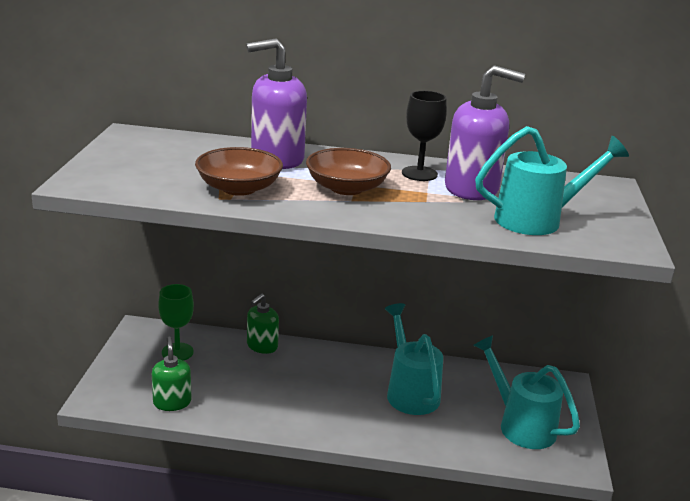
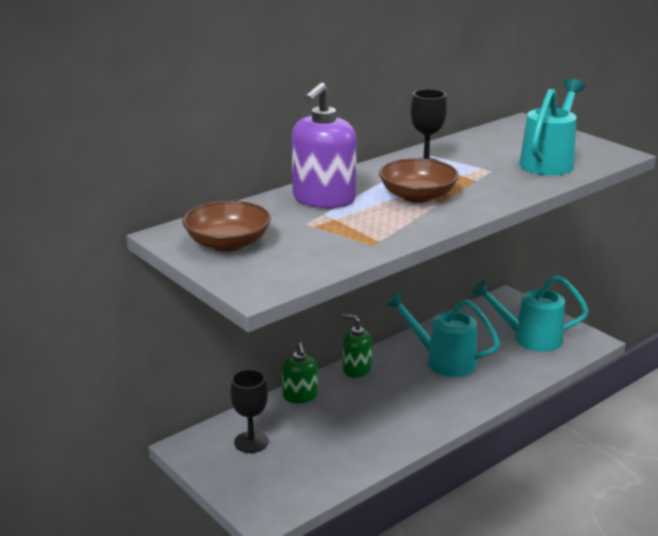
camera: 45 degrees left, 0 degrees up
(172, 402) = (321, 476): green soap dispenser -> green soap dispenser (356, 369)
(177, 352) = (251, 442): green goblet -> black goblet
(239, 188) = (363, 231): brown bowl -> brown bowl (228, 243)
(472, 188) = (475, 160): purple soap dispenser -> none

